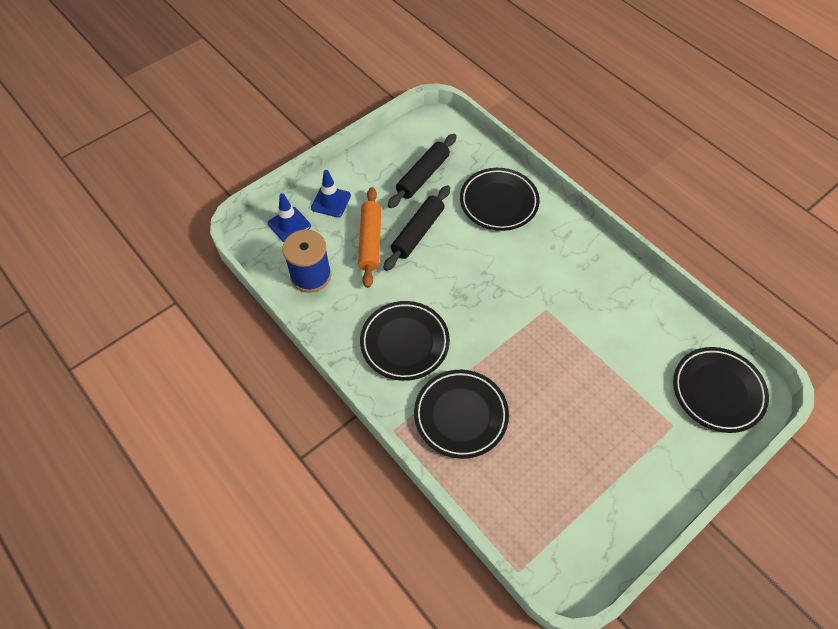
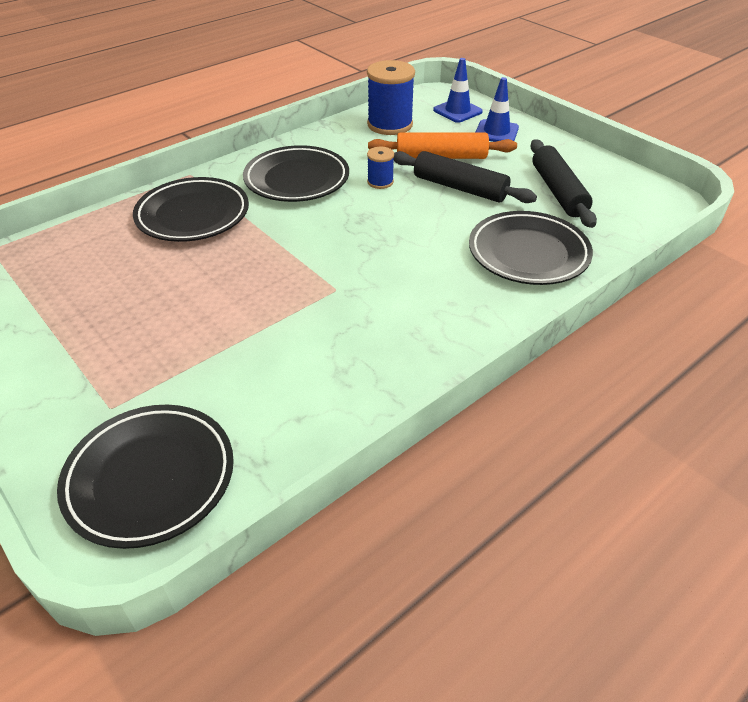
camera: 90 degrees right, 15 degrees down
(409, 283) = (380, 182): none -> blue spool
(423, 176) = (558, 191): black rolling pin -> black rolling pin turned 45 degrees clockwise

